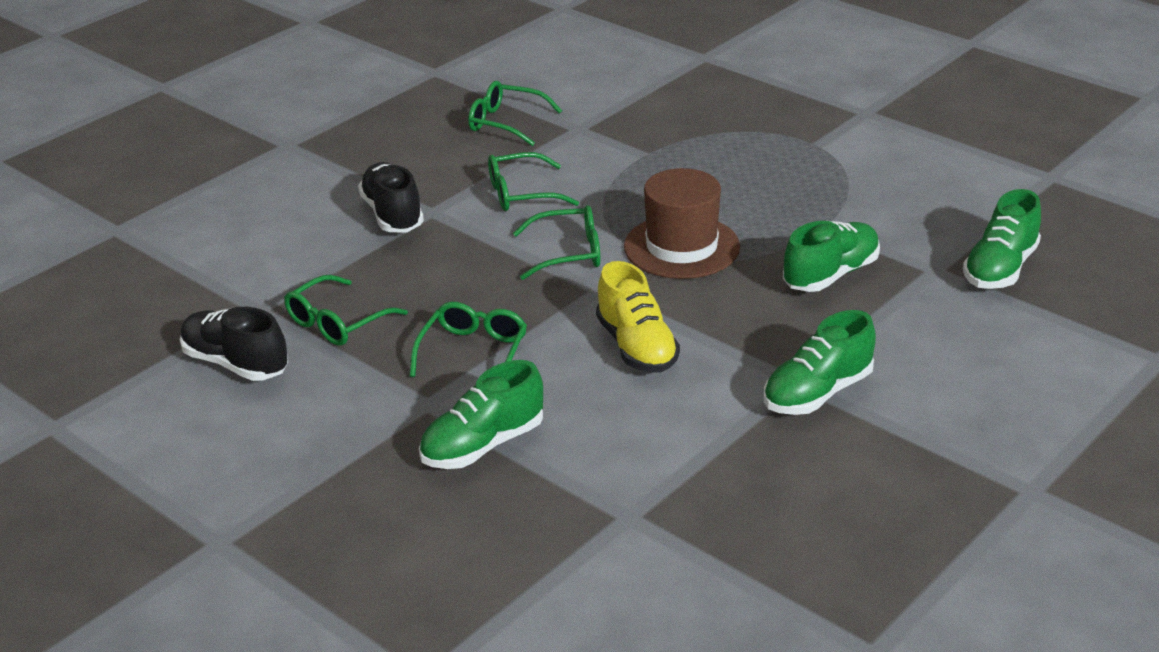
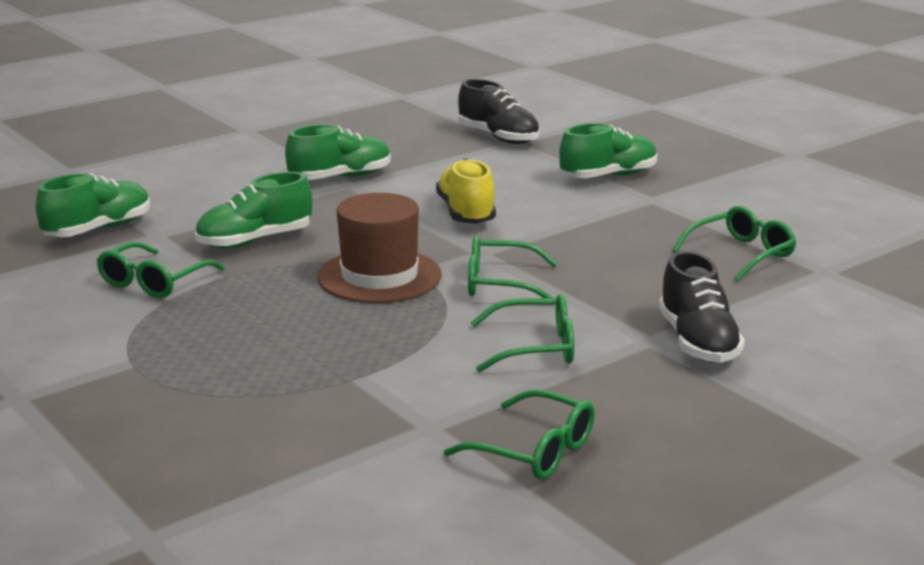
camera: 170 degrees left, 10 degrees down
(235, 364) = (829, 236): black shoe -> black shoe (498, 137)
(473, 352) = (610, 223): green glasses -> green glasses (154, 282)

